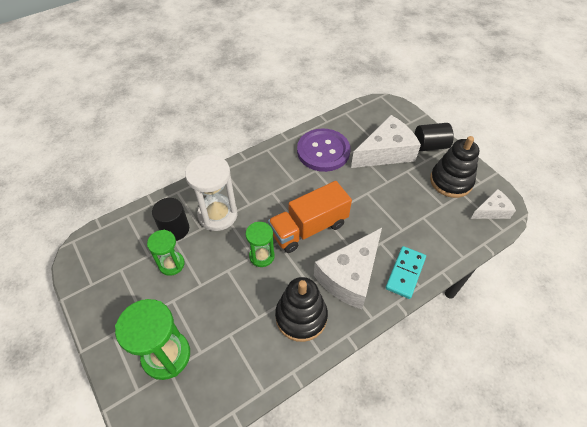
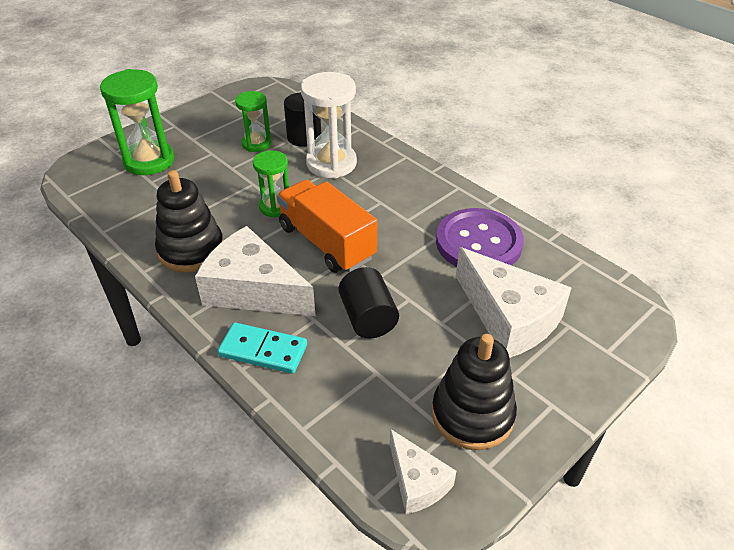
camera: 80 degrees right, 10 degrees down
(430, 145) = (555, 382): black cylinder -> black cylinder (368, 318)

